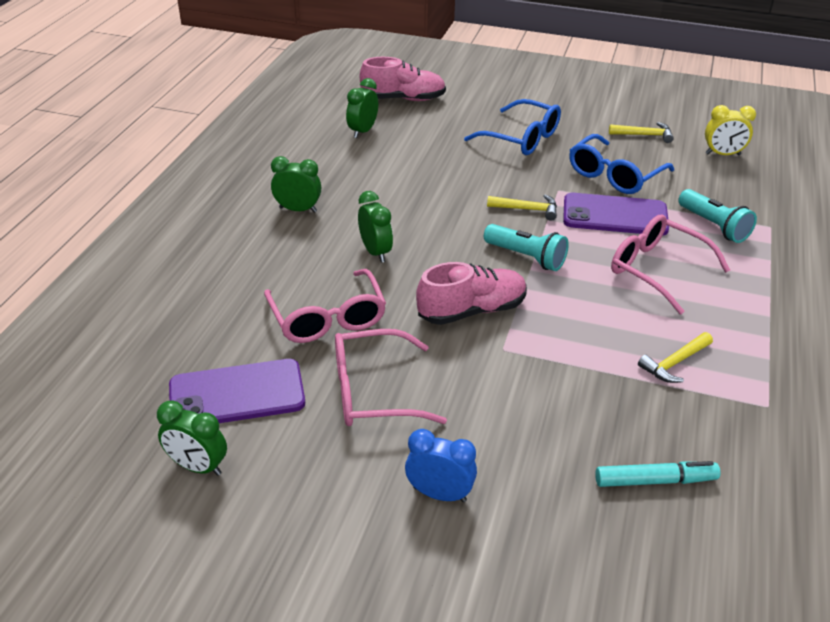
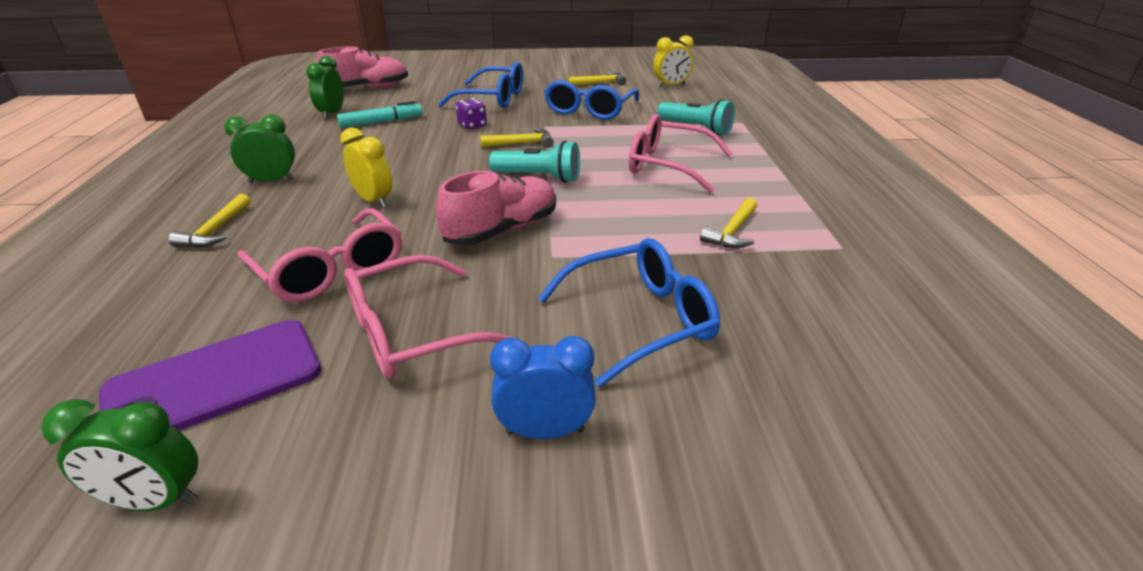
camera: 20 degrees left, 5 degrees down
(249, 256) = (216, 230): none -> yellow hammer
(375, 252) = (374, 200): green clock -> yellow clock
(488, 174) = (472, 125): none -> purple dice
(547, 427) = (640, 320): none -> blue glasses
(615, 215) = (606, 135): purple phone -> none
(655, 481) = (788, 343): turquoise marker -> turquoise marker (381, 122)

